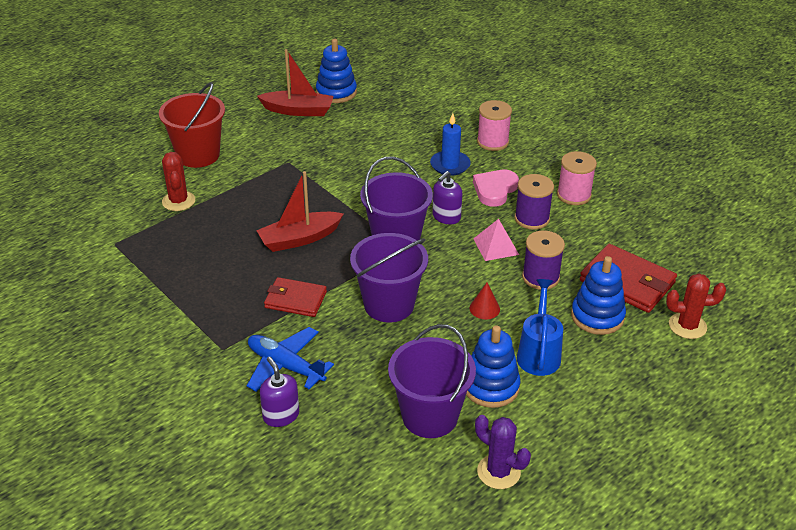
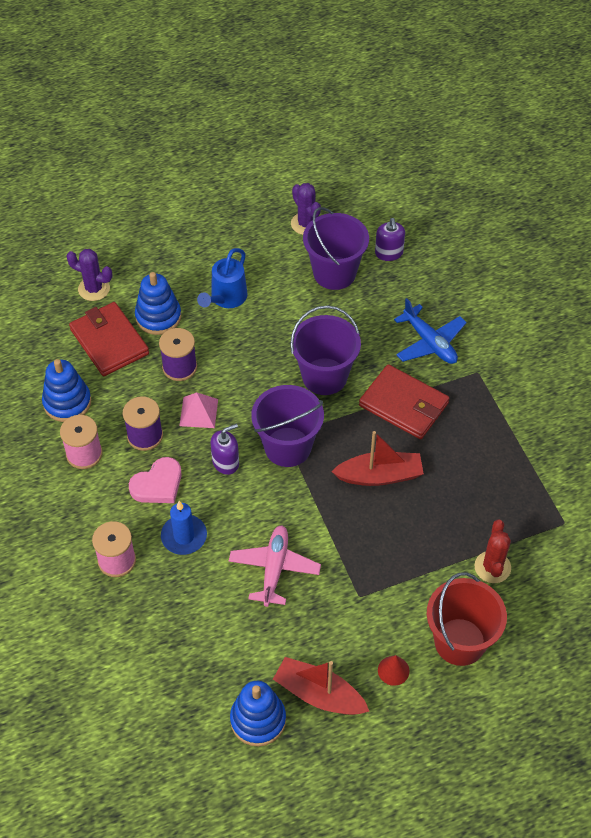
camera: 160 degrees left, 15 degrees up
(281, 415) = (444, 303): purple soap dispenser -> purple soap dispenser (389, 253)
(295, 300) = (404, 404): red wallet -> red wallet, size x1.51
(365, 163) = (274, 569): none -> pink plane
(484, 308) = (245, 350): red cone -> red cone (393, 670)
(490, 386) = (278, 283): blue stacking toy -> blue stacking toy (67, 402)
(687, 326) = (94, 289): red cactus -> purple cactus

